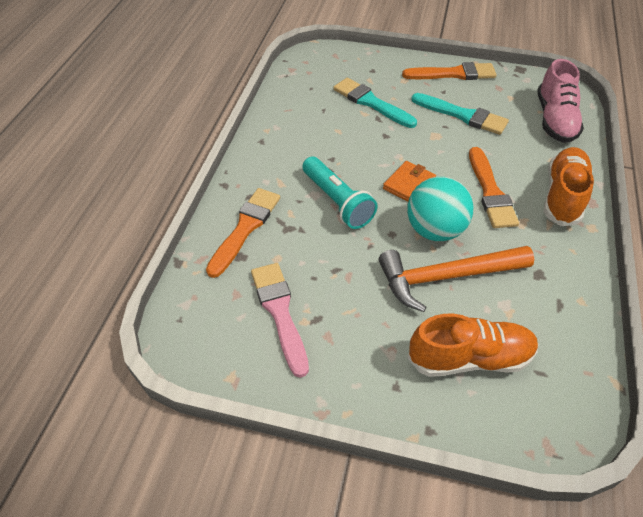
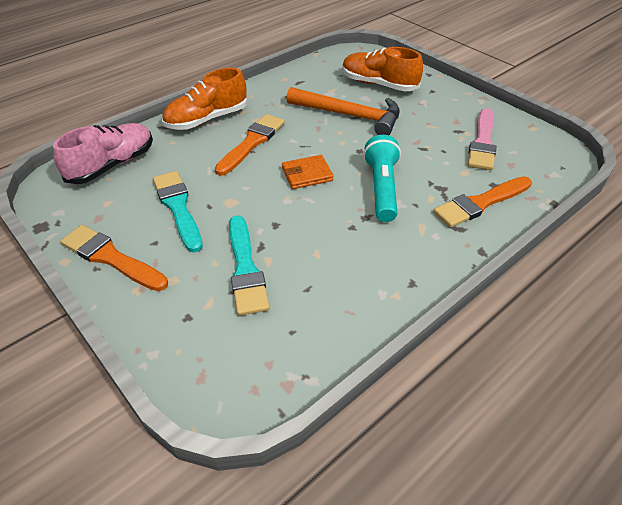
camera: 145 degrees left, 5 degrees down
(435, 230) = (325, 139): turquoise ball -> none

